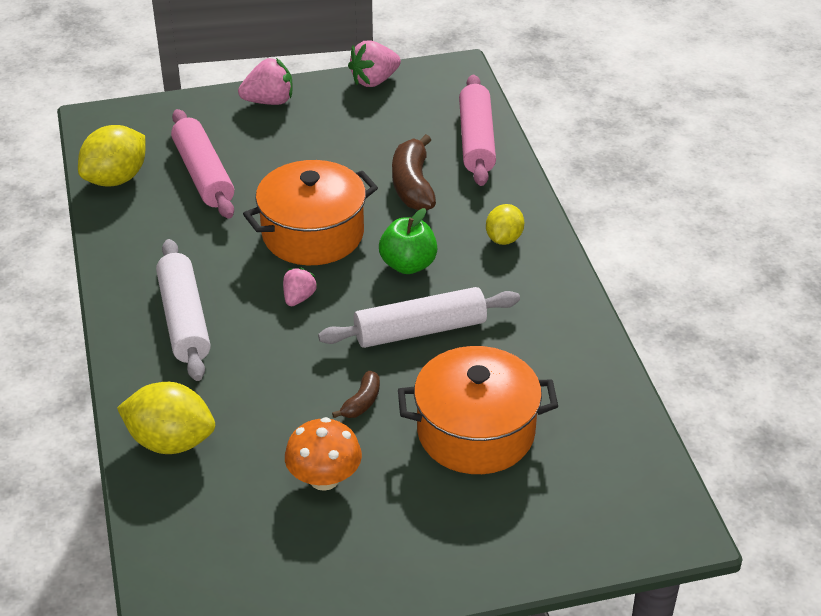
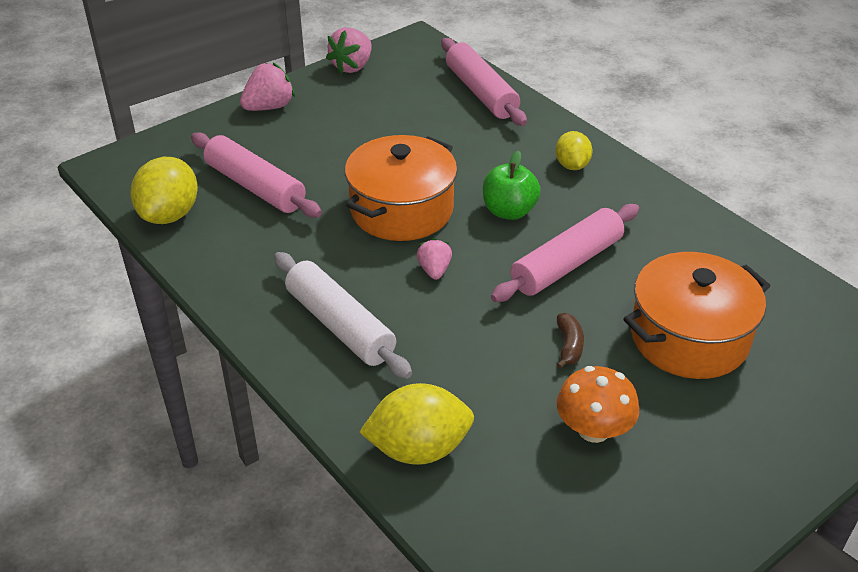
camera: 25 degrees left, 0 degrees up
(413, 185) = (457, 143): brown banana -> none
(420, 330) = (566, 264): white rolling pin -> pink rolling pin

